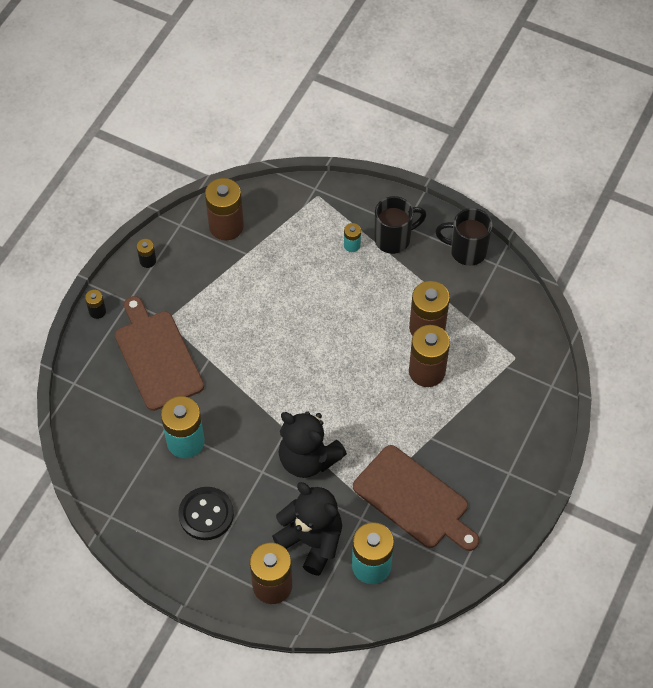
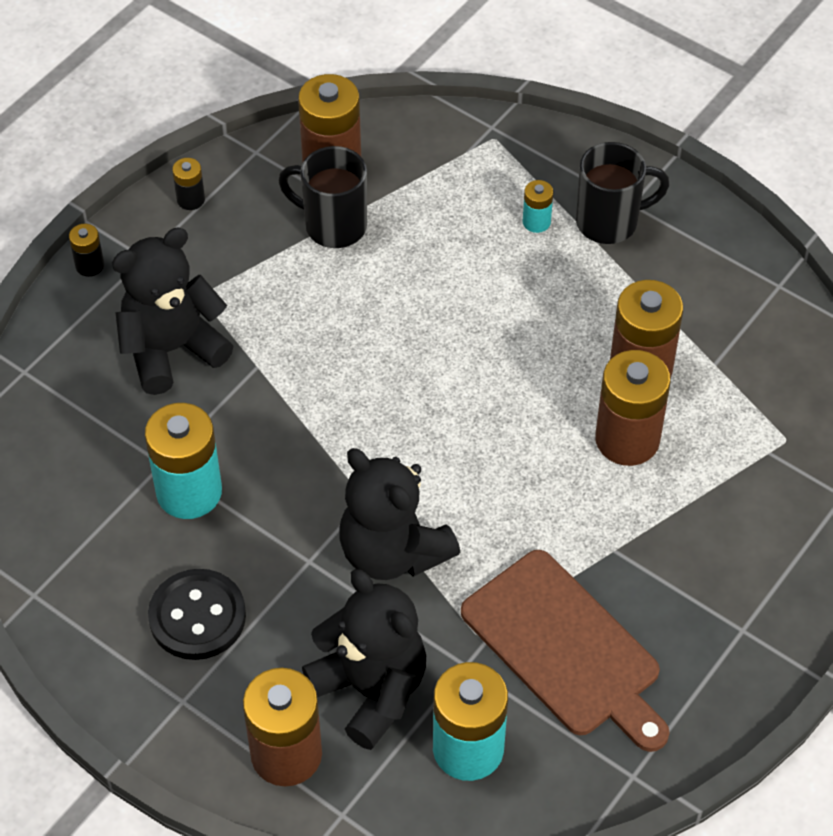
camera: 10 degrees right, 5 degrees down
(157, 356) = (172, 350): brown cutting board -> black teddy bear
(466, 251) = (730, 257): black mug -> black mug (332, 225)

